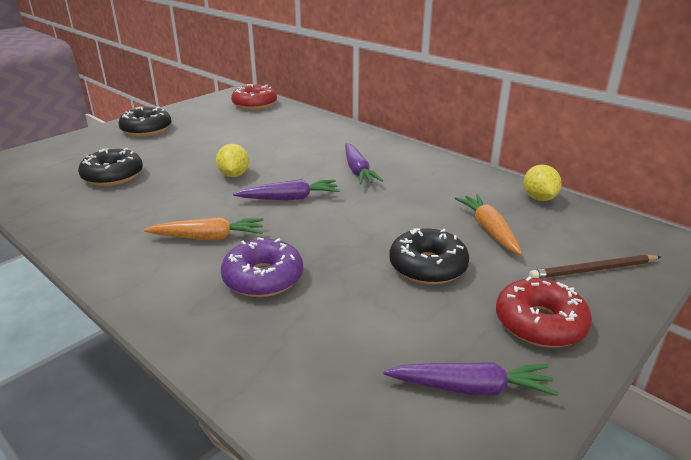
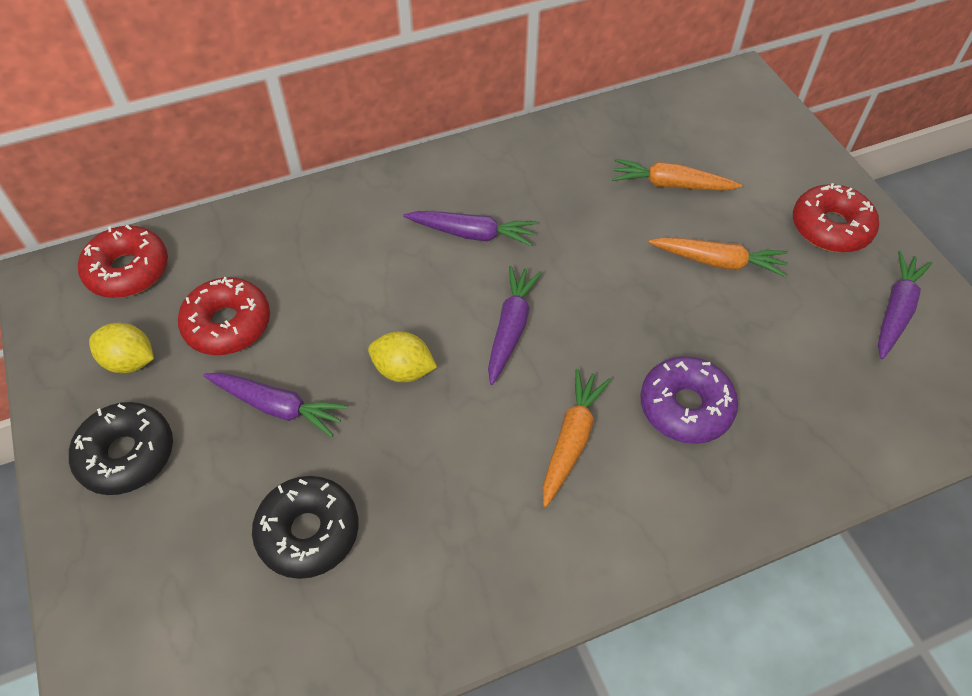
camera: 65 degrees left, 25 degrees up
(190, 151) = (277, 407): none -> purple carrot
(236, 129) = (228, 324): none -> red donut
(428, 266) = (718, 262): black donut -> orange carrot
(539, 198) = (627, 115): yellow lemon -> yellow lemon (130, 361)
(593, 270) = (768, 152): brown pencil -> none

